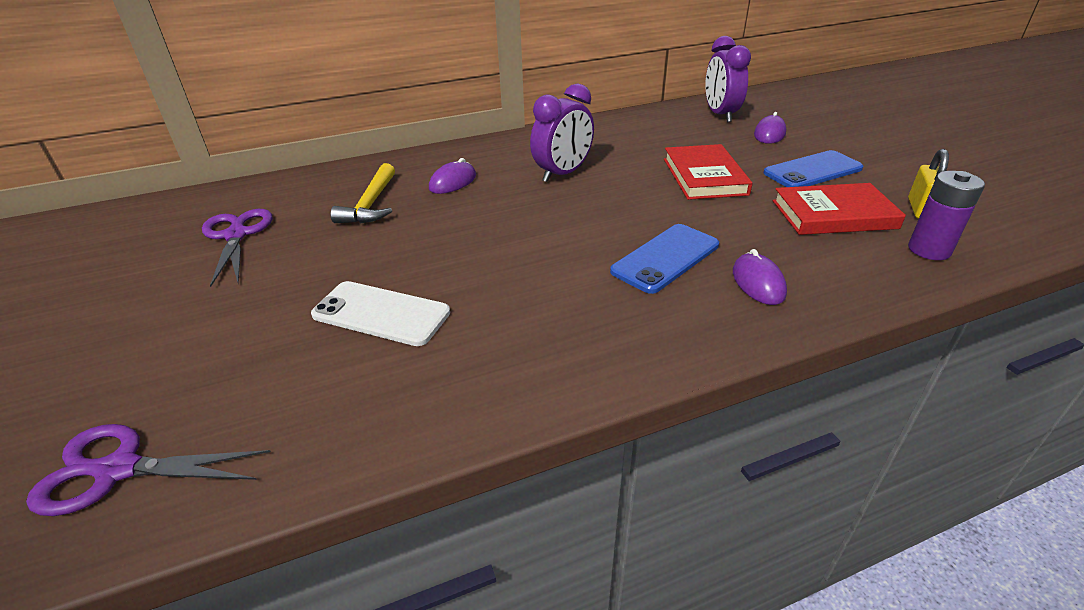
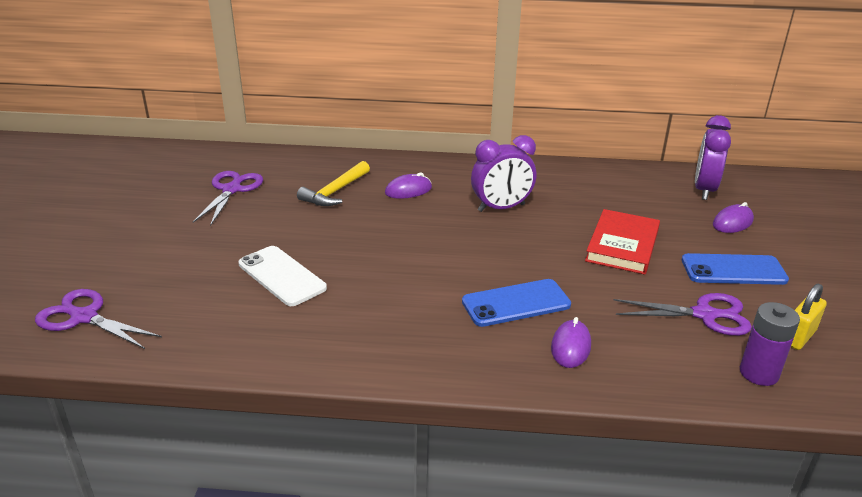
camera: 25 degrees right, 5 degrees down
(833, 214) = (705, 315): red book -> purple scissors

